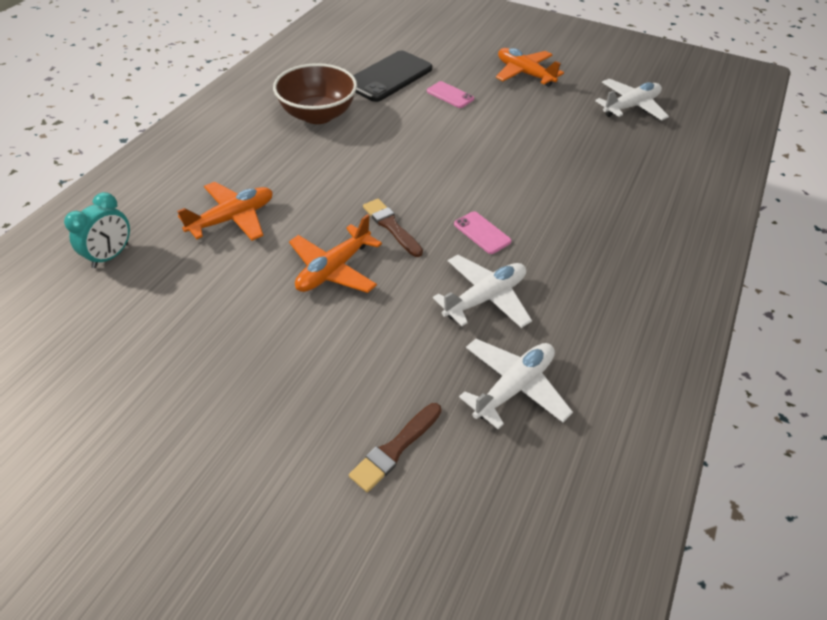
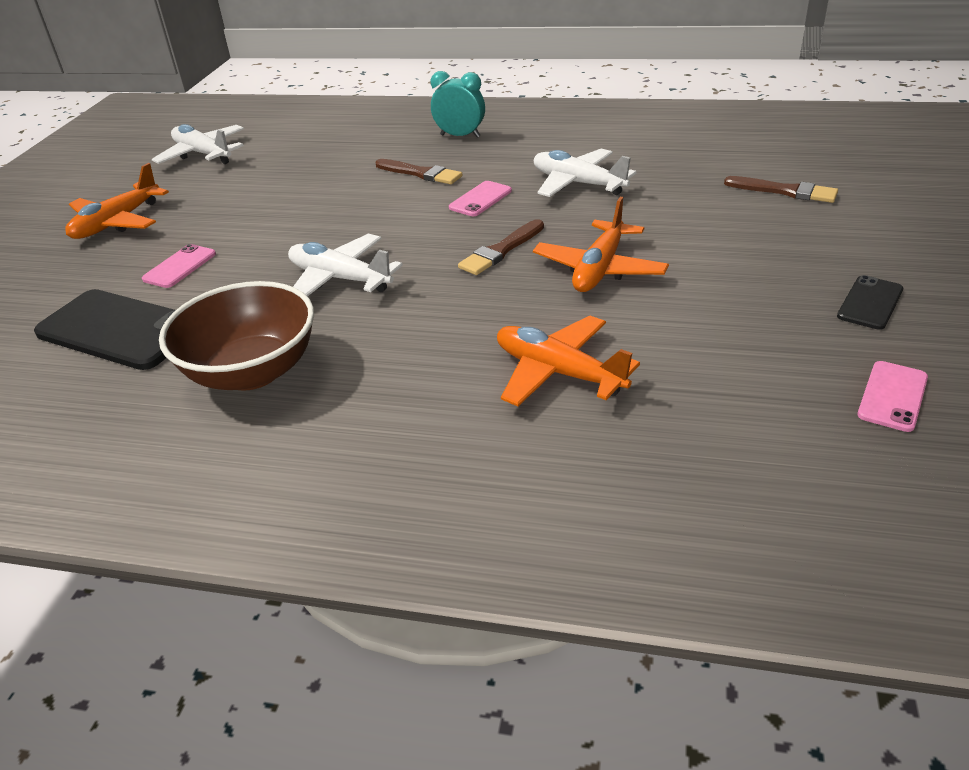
camera: 100 degrees left, 10 degrees down
(88, 359) = (893, 396): none -> pink phone
(111, 256) = (717, 463): turquoise clock -> turquoise clock (460, 136)
(183, 408) = (870, 303): none -> black phone
(334, 269) = (599, 269): orange plane -> orange plane turned 90 degrees clockwise
(513, 387) = (672, 158): white plane -> white plane (340, 279)
(547, 209) = (421, 173): none -> brown brush

